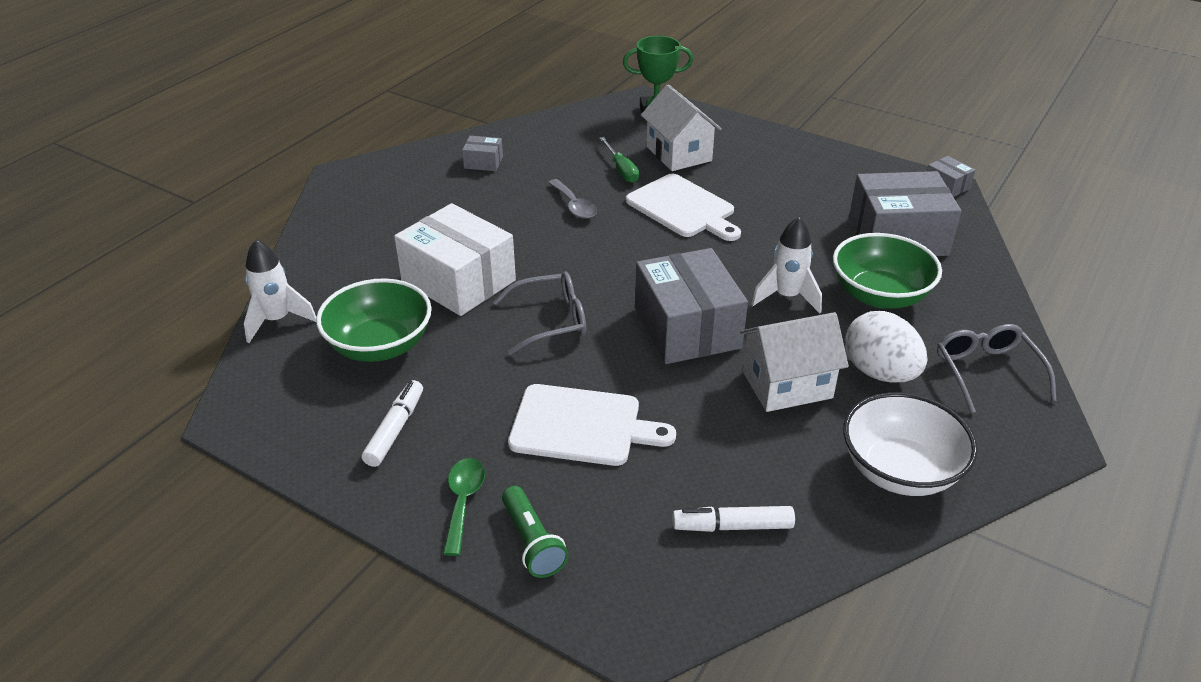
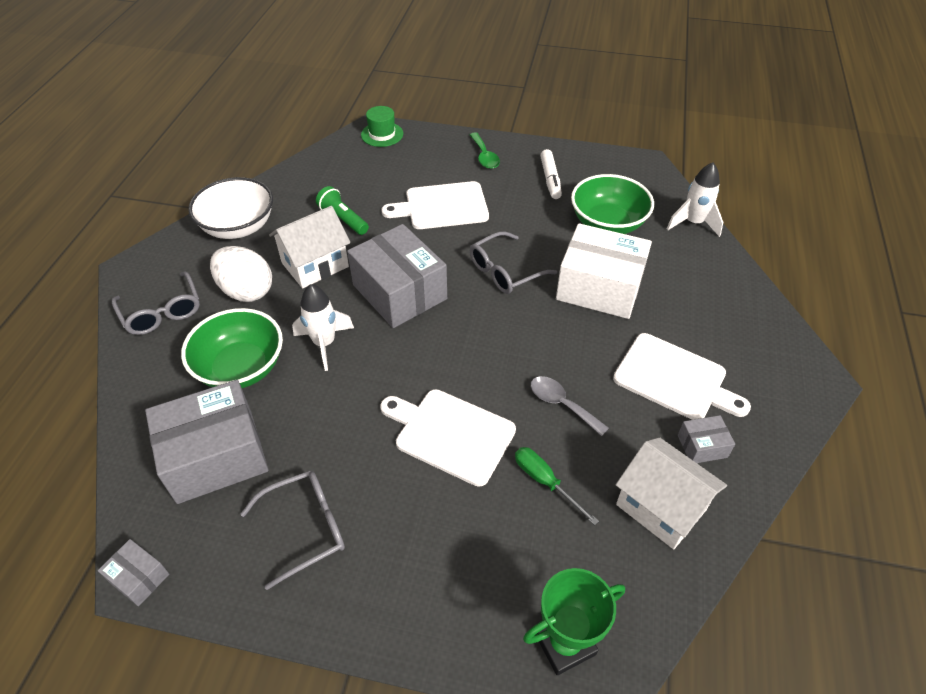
camera: 160 degrees right, 10 degrees up
(461, 200) = (674, 378): none -> white cutting board
(532, 542) = (437, 149): green flashlight -> green flashlight (343, 219)
(620, 612) = (382, 134): none -> green hat
(678, 154) = (492, 539): white house -> white house (660, 507)
(733, 526) = (336, 177): white marker -> none
(818, 184) = (305, 528): none -> grey glasses

